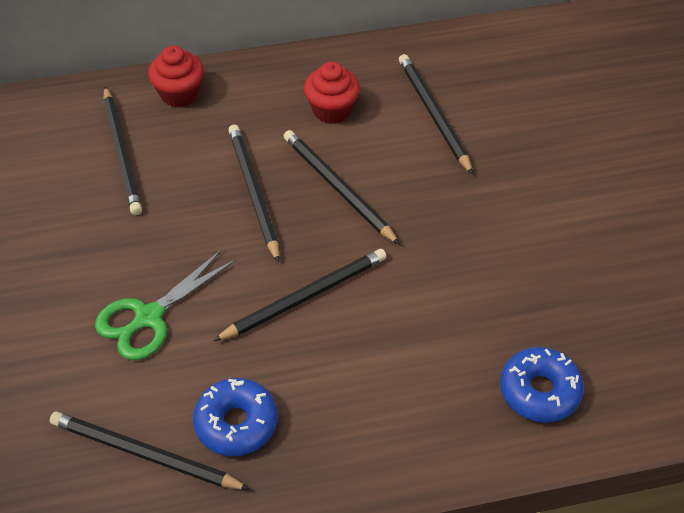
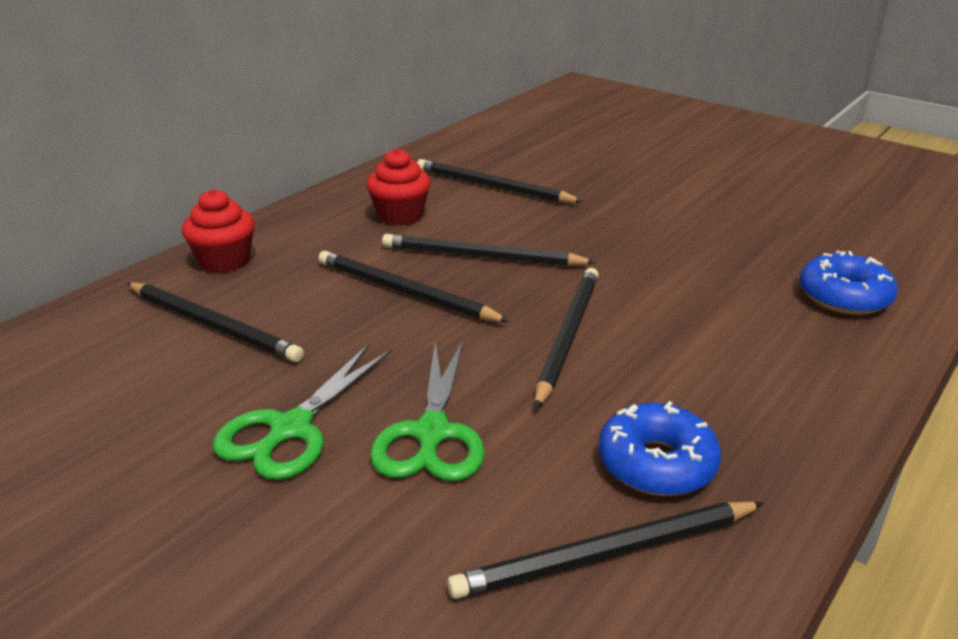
camera: 40 degrees left, 20 degrees down
(87, 264) = (291, 428): none -> green scissors

